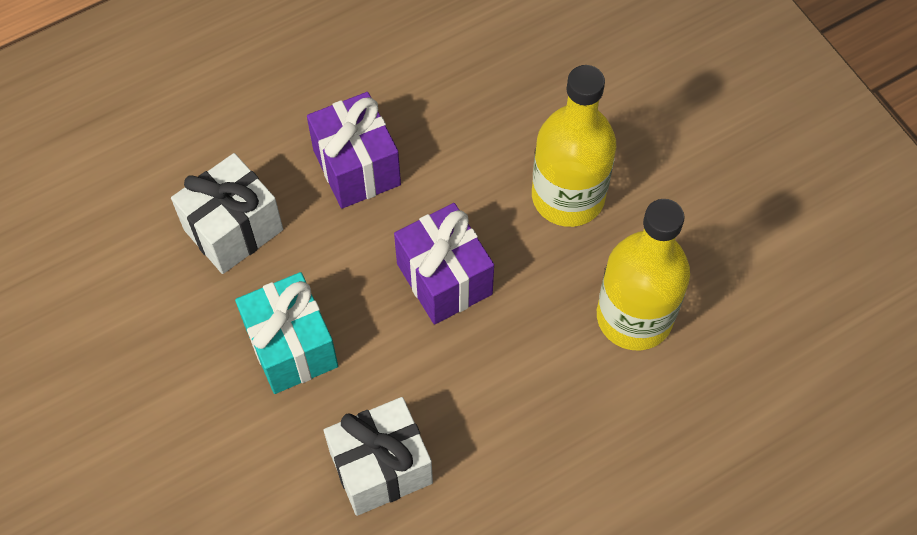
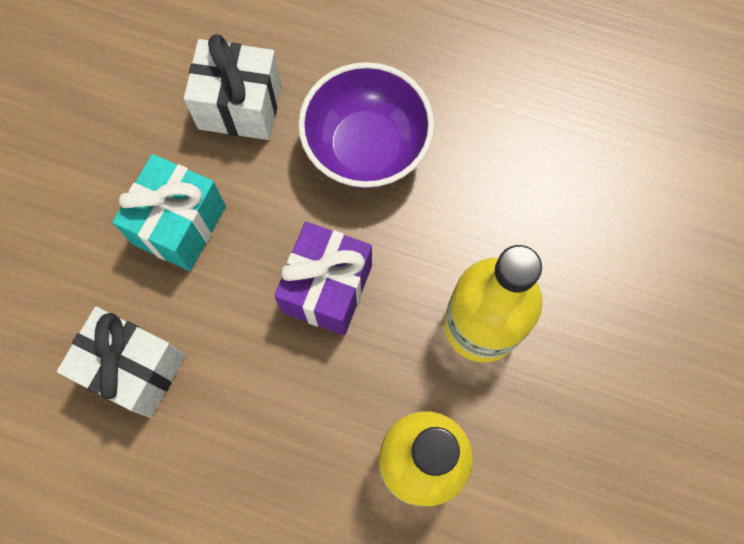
camera: 50 degrees right, 10 degrees up
(356, 167) = (366, 147): purple gift -> purple bowl

